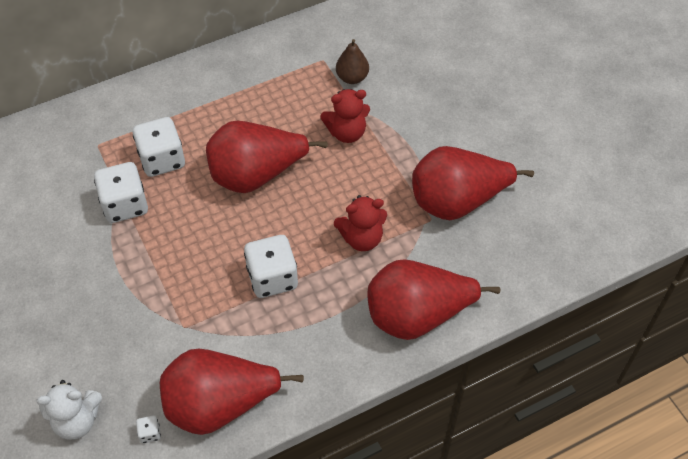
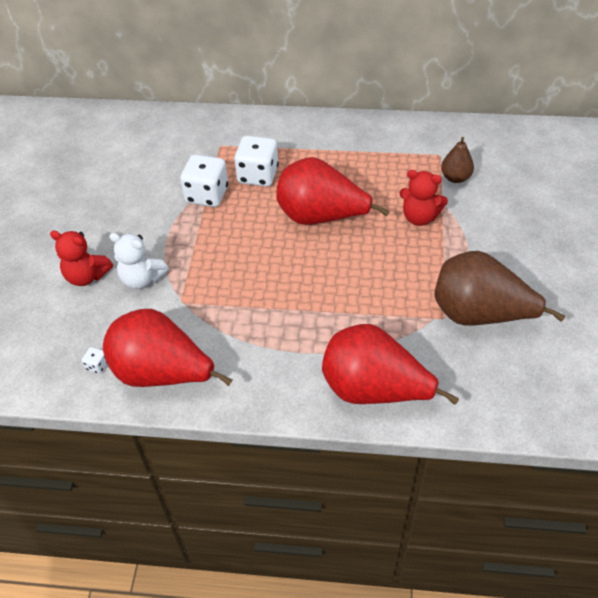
camera: 35 degrees right, 5 degrees down
(77, 421) = (56, 328): white teddy bear -> white teddy bear (142, 279)
(272, 278) = (275, 299): white dice -> none
(361, 238) = (371, 304): red teddy bear -> red teddy bear (87, 276)
(457, 201) = (479, 314): red pear -> brown pear

